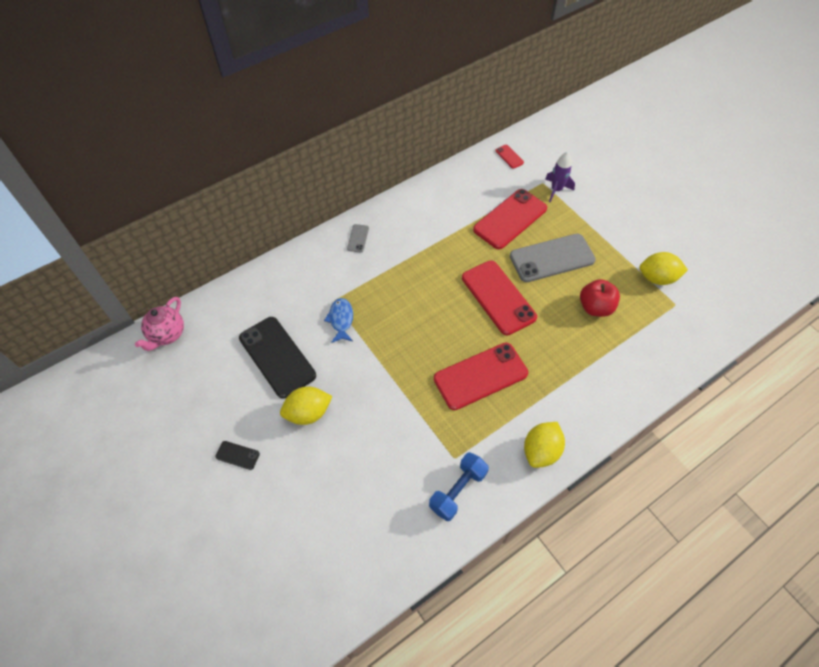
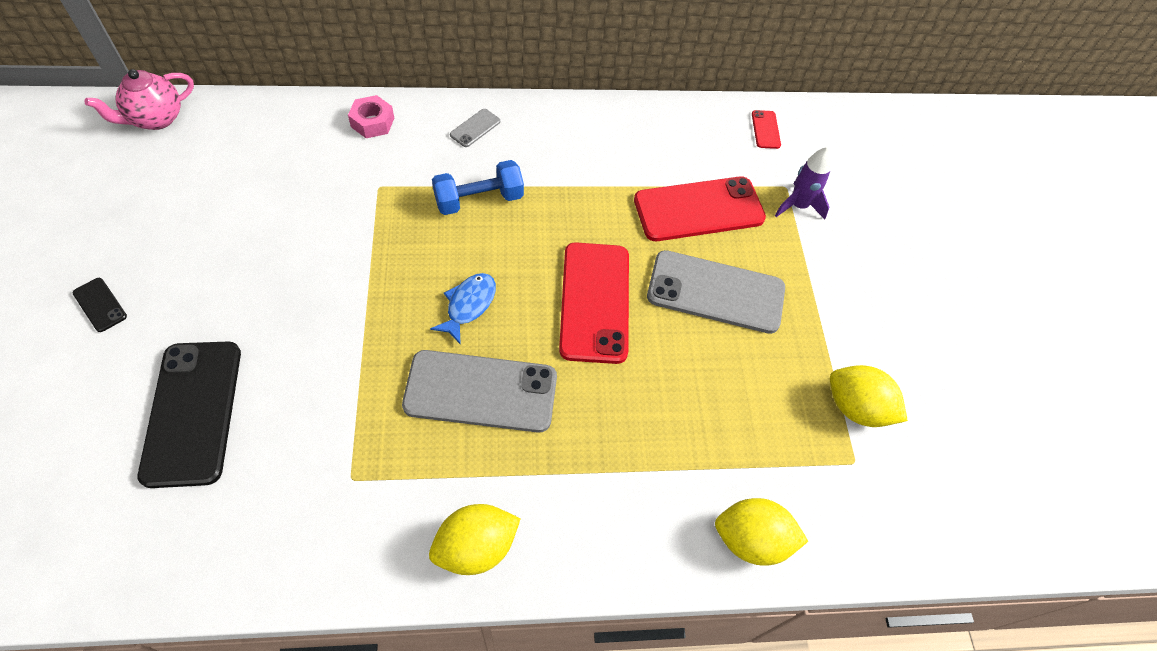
camera: 25 degrees right, 0 degrees up
(277, 357) = (251, 215): black phone -> black phone (192, 412)
(298, 266) = (372, 122): none -> pink nut
(308, 413) = (225, 304): yellow lemon -> yellow lemon (751, 539)
(341, 320) = (366, 214): blue fish -> blue fish (468, 305)
(457, 490) = (317, 526): blue dumbbell -> blue dumbbell (479, 200)
(480, 376) = (481, 391): red phone -> grey phone
(595, 307) = (725, 395): red apple -> none

